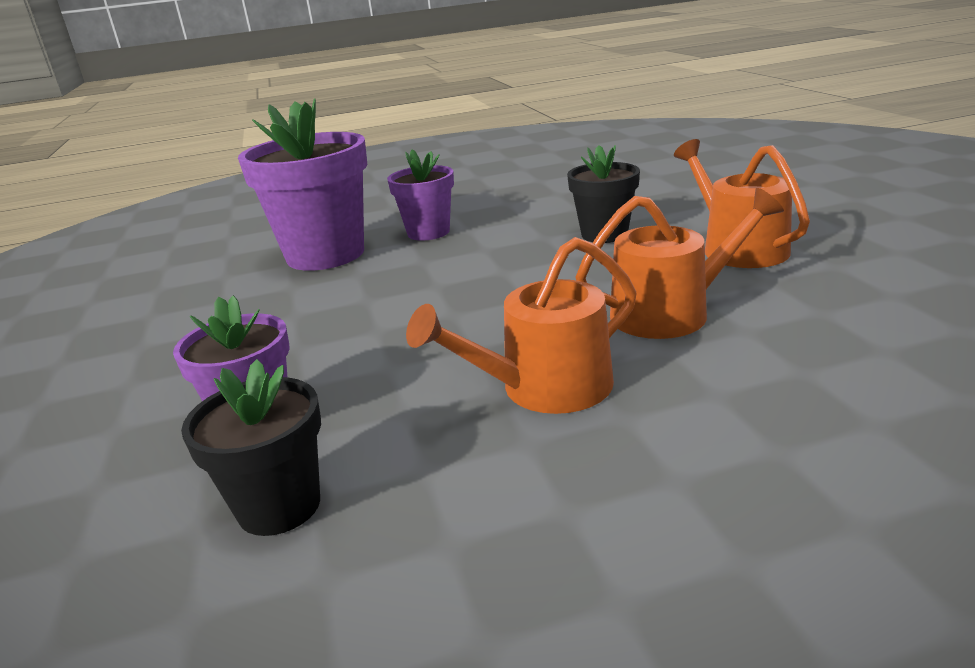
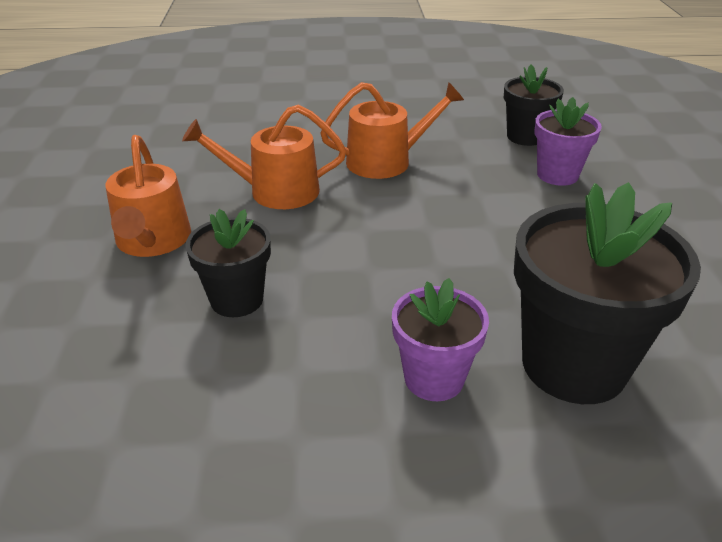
camera: 170 degrees left, 10 degrees up
(325, 255) = (574, 365): purple flower pot -> black flower pot

